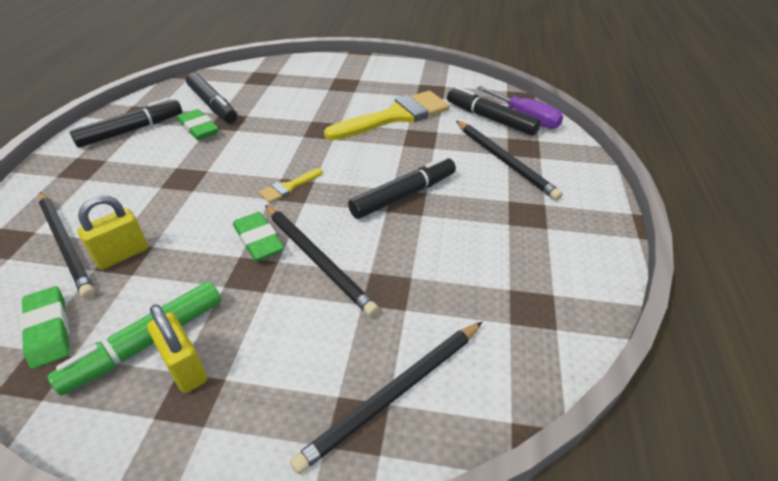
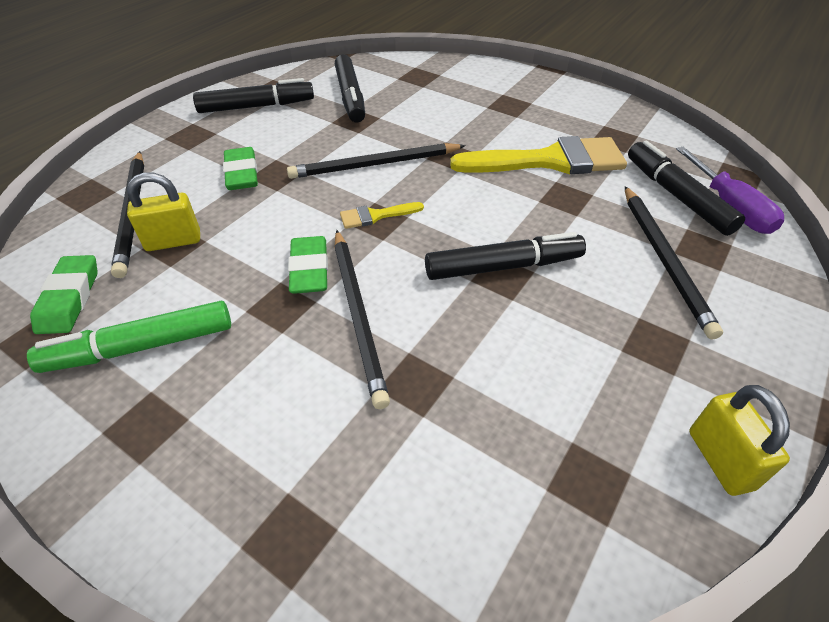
camera: 25 degrees right, 5 degrees up
(185, 368) = (159, 389): yellow padlock -> yellow padlock (720, 460)
(199, 129) = (321, 121): green eraser -> green eraser (241, 173)
(394, 394) = (349, 520): black pencil -> black pencil (374, 165)

